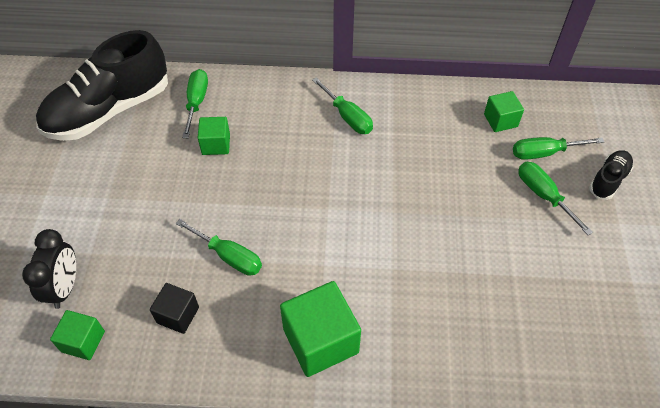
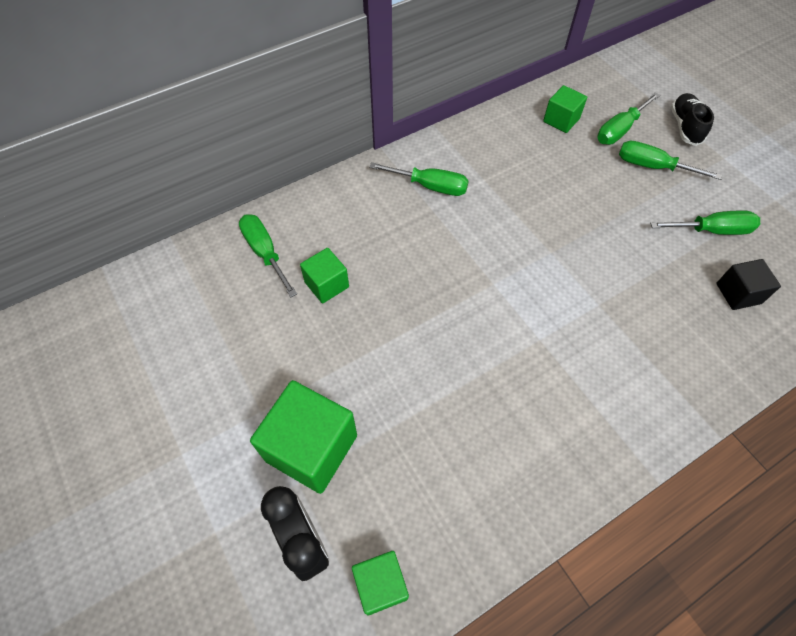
camera: 35 degrees left, 5 degrees up
(109, 111) = (172, 316): black shoe -> none
(178, 315) = (452, 483): black cube -> black cube (738, 293)
(229, 256) = (446, 389): green screwdriver -> green screwdriver (712, 230)
(320, 341) = (604, 412): green cube -> green cube (311, 448)

